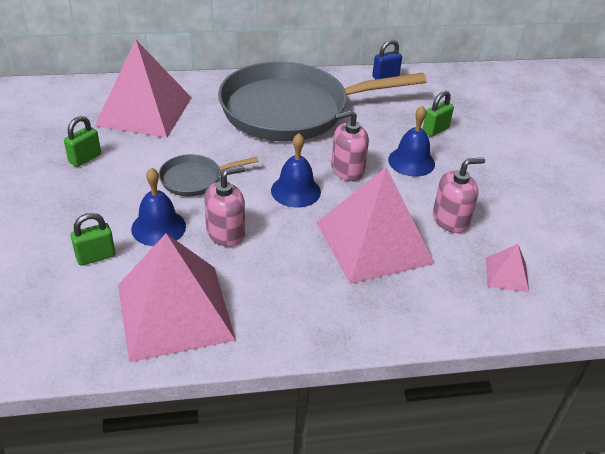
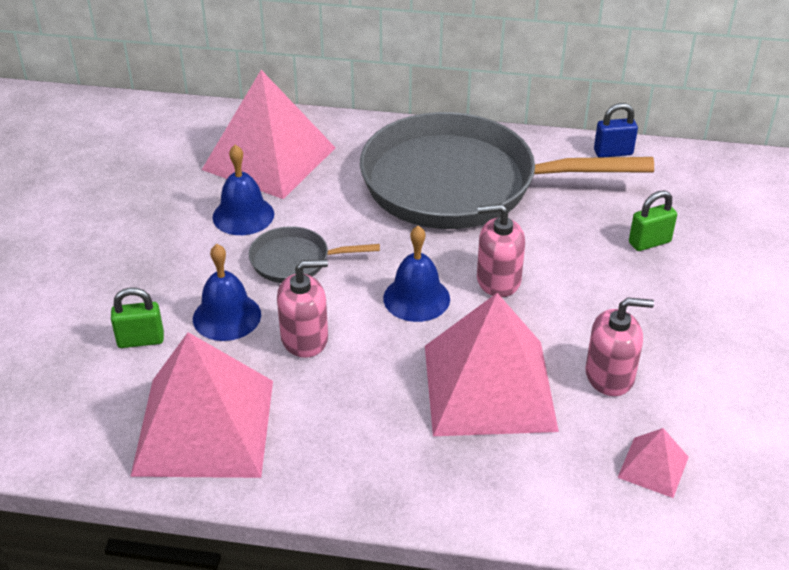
camera: 20 degrees right, 0 degrees up
(85, 158) = (174, 212): green padlock -> none
(411, 161) = (593, 283): blue bell -> blue bell (243, 215)

